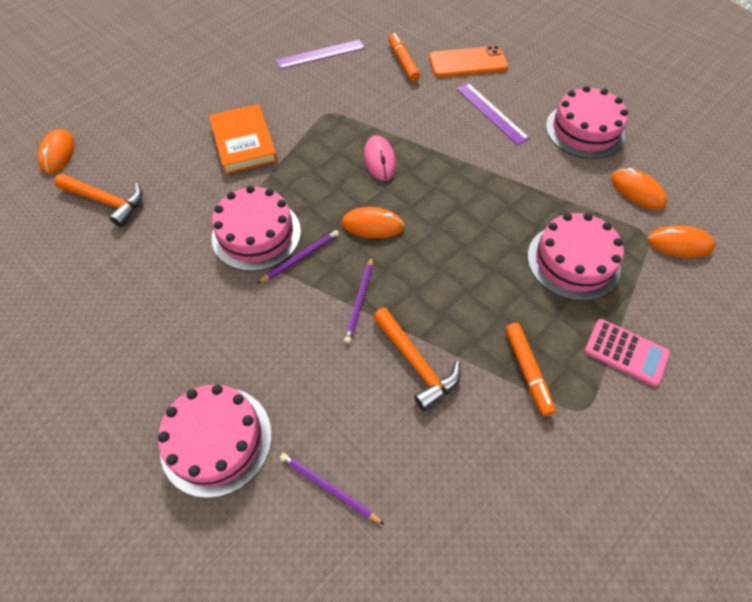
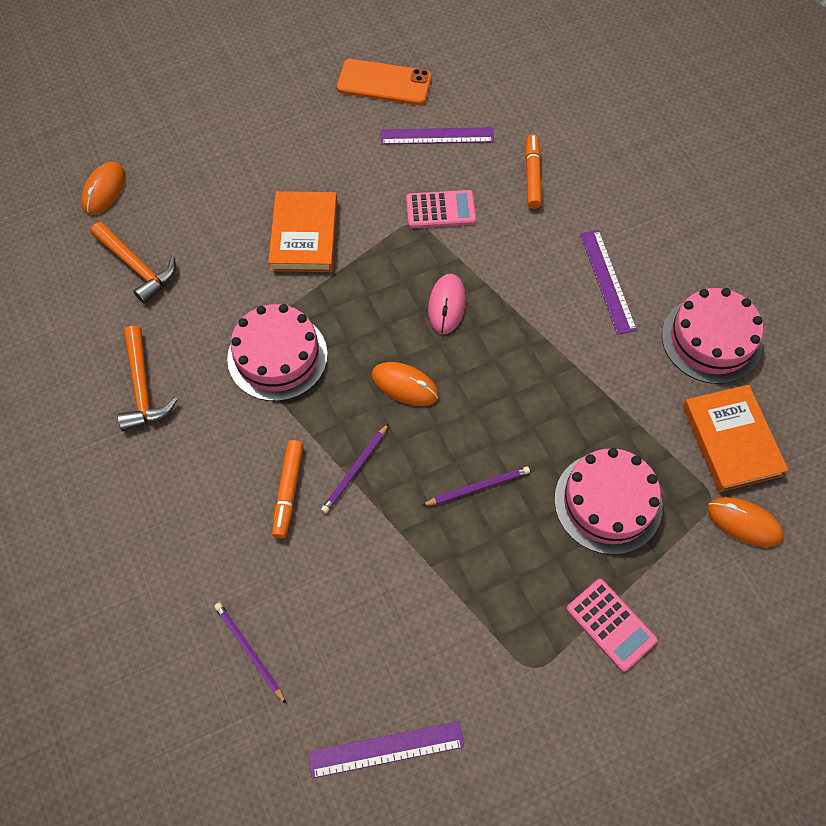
camera: 20 degrees right, 5 degrees up
(216, 440) = (163, 567): pink cake -> none
(300, 257) = (313, 399): purple pencil -> purple pencil (478, 487)
(345, 99) = (440, 210): none -> pink calculator
(416, 363) = (384, 558): orange hammer -> orange hammer (143, 387)
(468, 62) = (612, 199): orange phone -> orange phone (384, 83)
(494, 531) = (386, 749): none -> purple ruler
(527, 370) = (495, 606): orange marker -> orange marker (288, 491)
(637, 191) = (731, 440): orange mouse -> orange book

